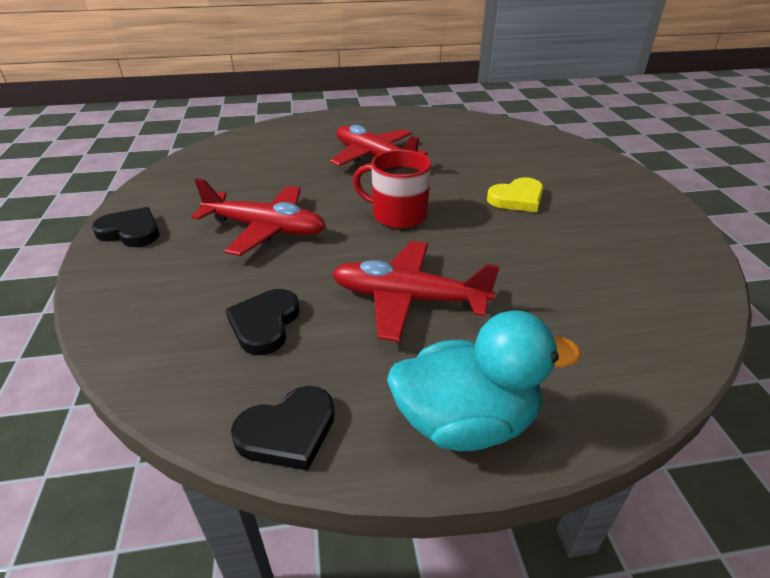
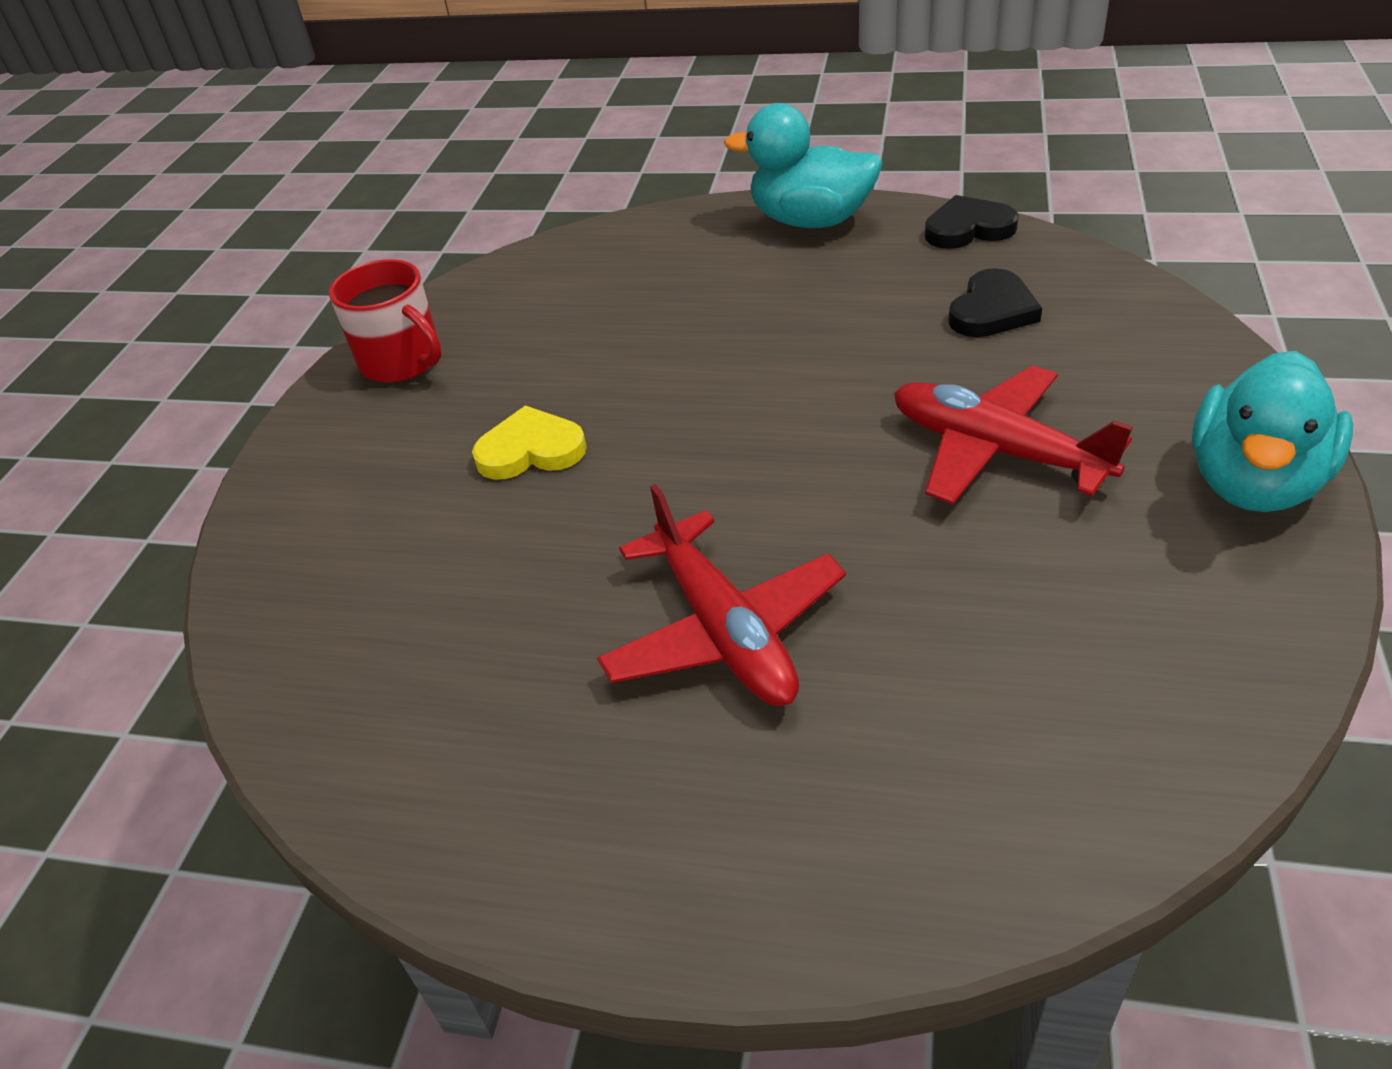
camera: 155 degrees left, 5 degrees up
(131, 231) = (1254, 482): black heart -> turquoise duck
(398, 215) = (756, 446): red mug -> red mug (402, 361)
(408, 299) = (809, 317): red plane -> none

